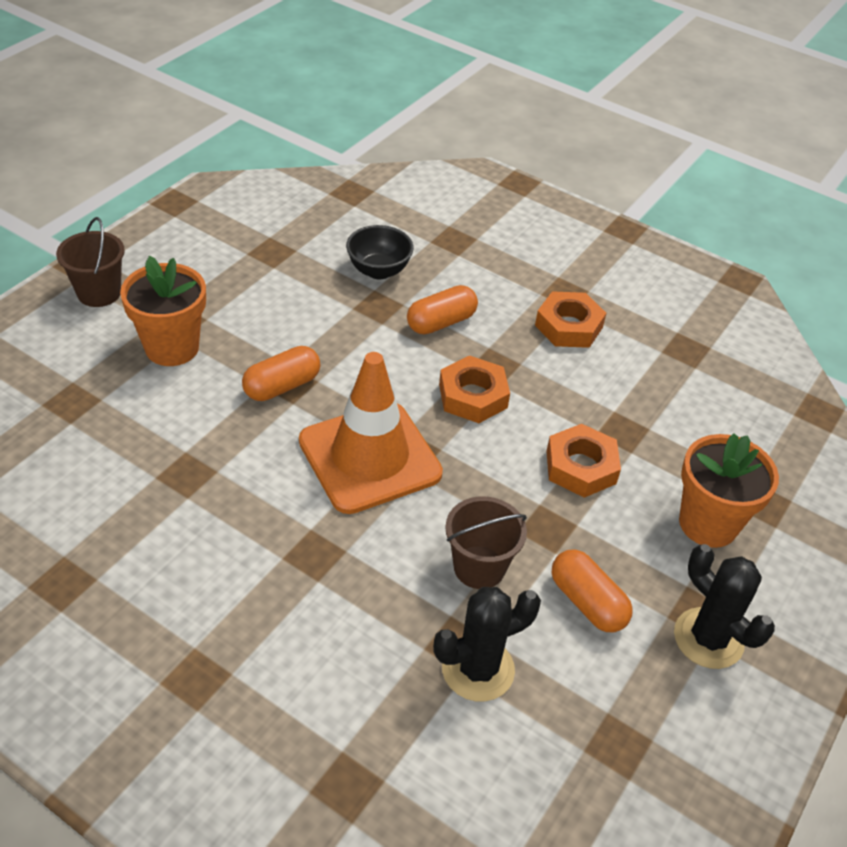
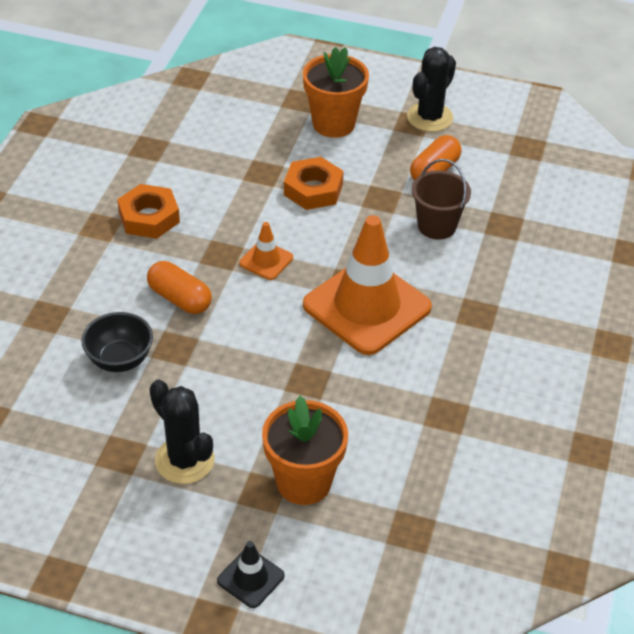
camera: 105 degrees left, 0 degrees up
(99, 293) = (250, 578): brown bucket -> black traffic cone
(282, 386) = (315, 384): orange capsule -> none
(473, 396) = (266, 260): orange nut -> orange traffic cone
(478, 669) = (516, 212): black cactus -> black cactus (184, 460)

